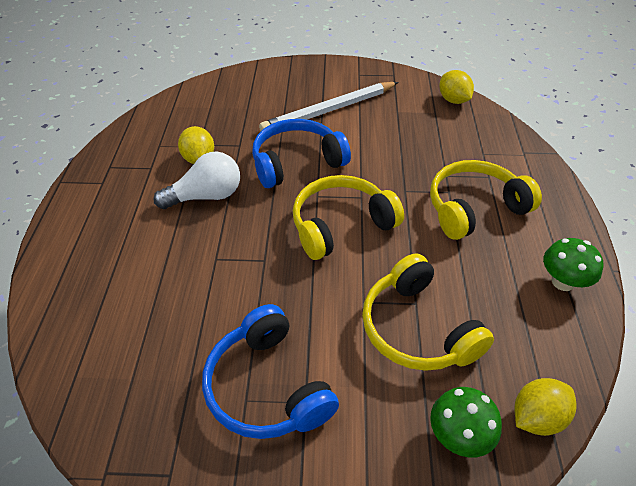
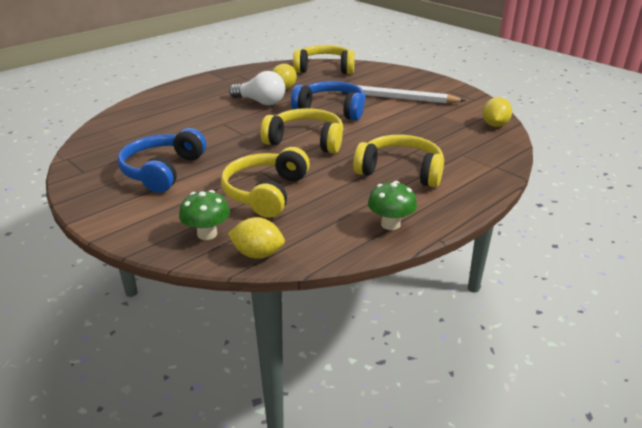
camera: 45 degrees right, 15 degrees down
(197, 103) = (324, 69): none -> yellow headphones

